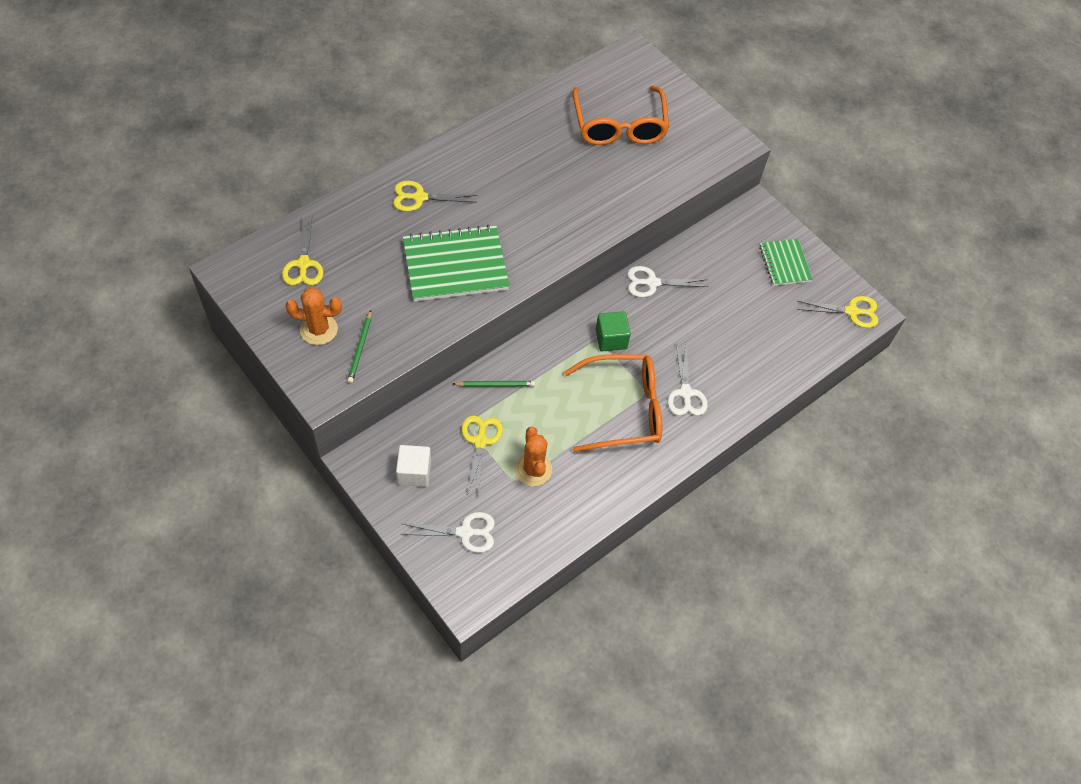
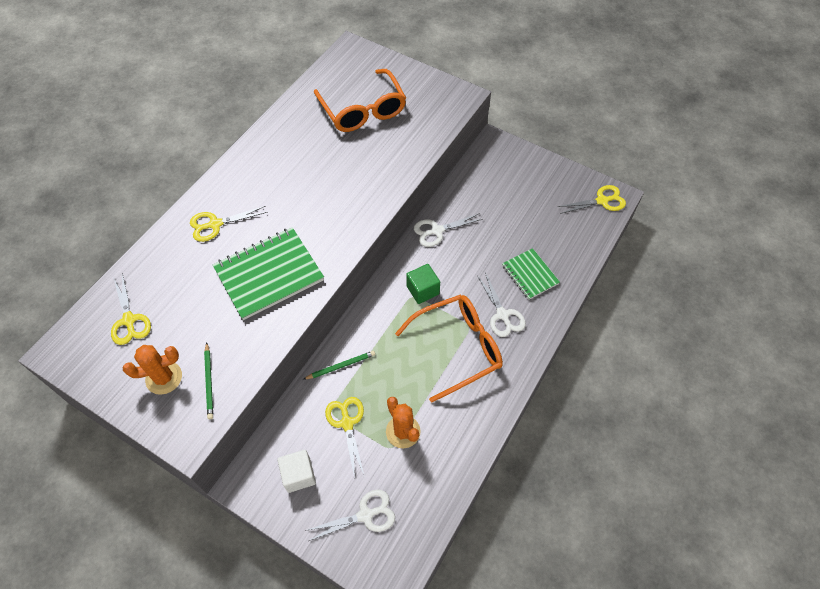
camera: 15 degrees left, 0 degrees up
(784, 263) = (534, 180): green notebook -> green notebook (530, 275)

